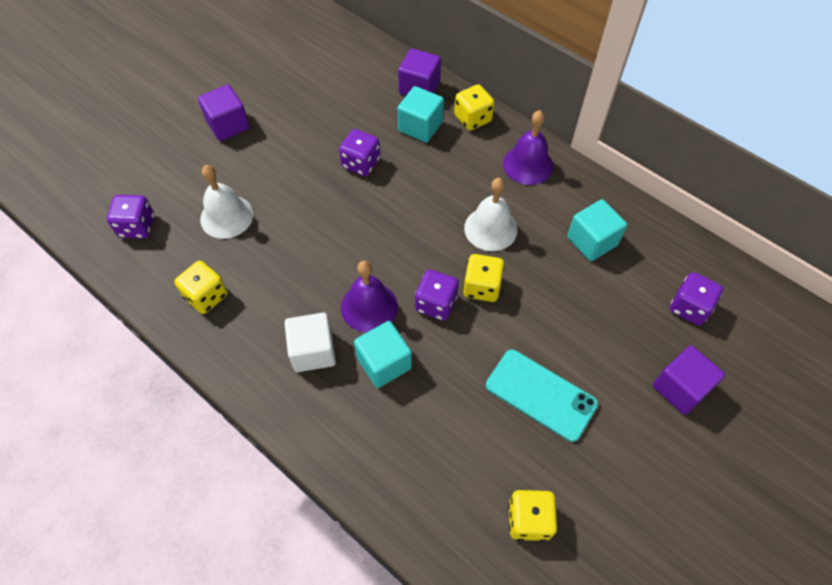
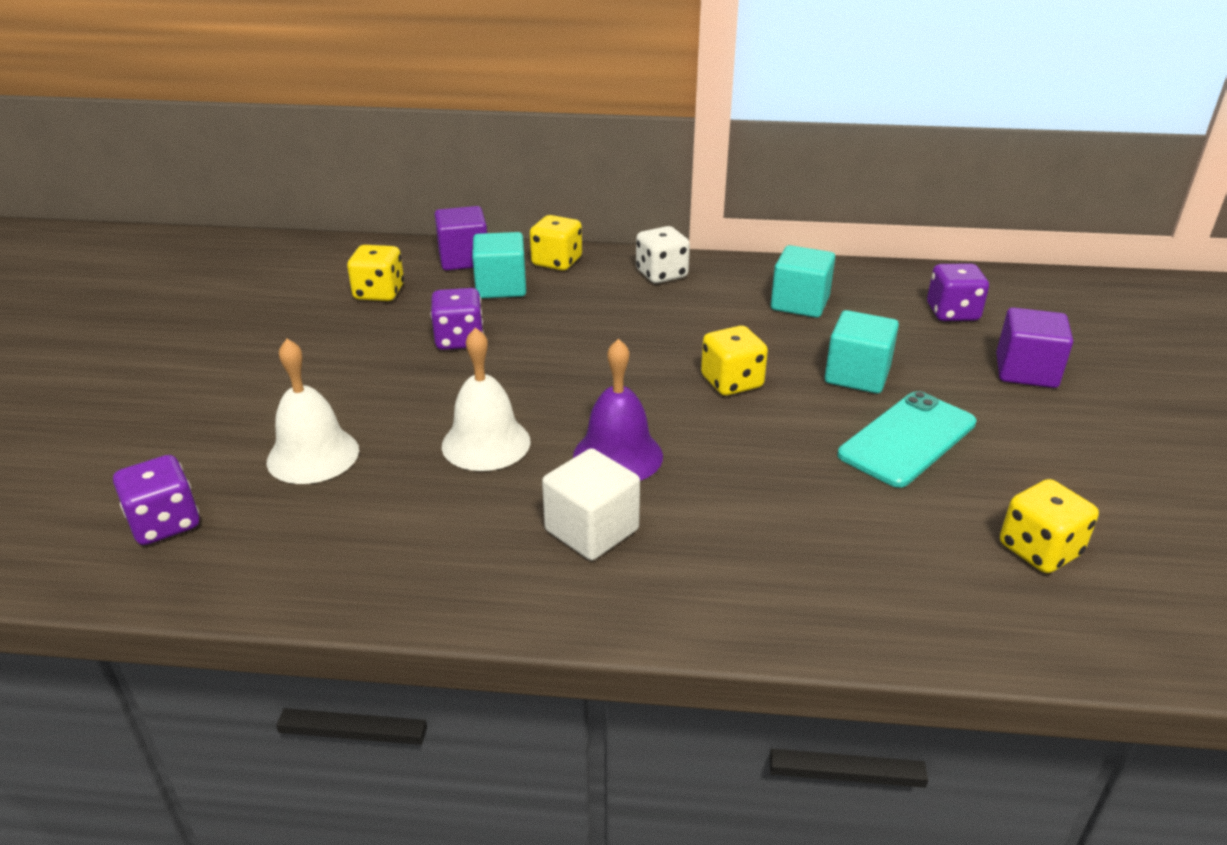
camera: 35 degrees left, 25 degrees down
(206, 296) = (365, 547): yellow dice -> yellow dice (379, 293)
(228, 125) = (223, 371): purple cube -> none
(384, 363) = (699, 497): turquoise cube -> turquoise cube (857, 375)
(436, 304) = (697, 418): purple dice -> none
(490, 228) = (682, 334): white bell -> white bell (486, 443)
(528, 165) = (661, 274): purple bell -> white dice
(540, 395) = (908, 439): turquoise phone -> turquoise phone turned 45 degrees counterclockwise

